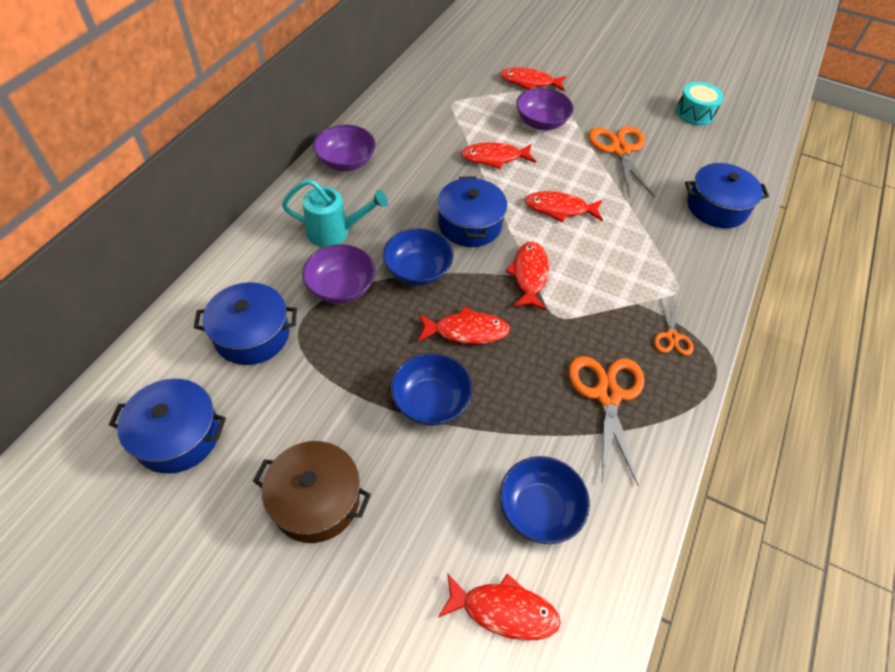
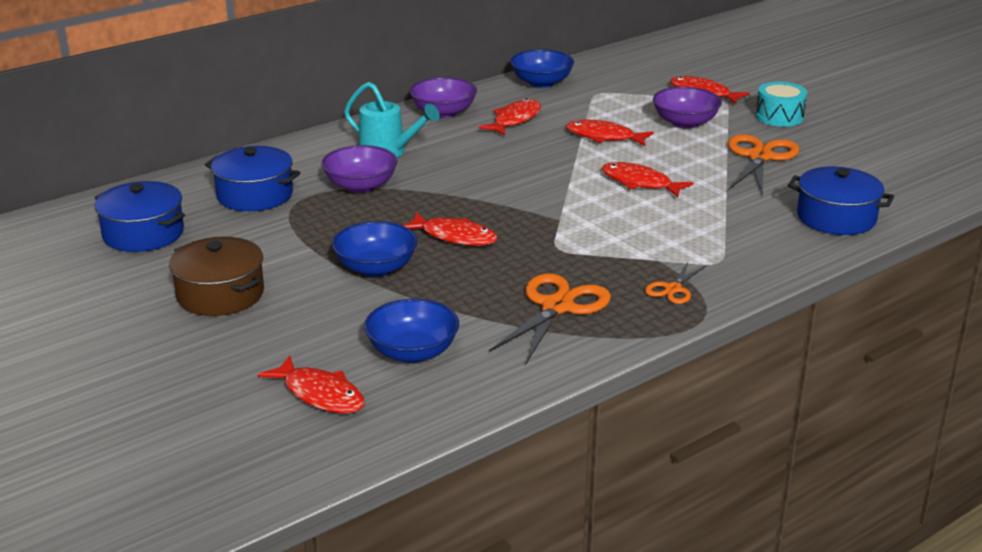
camera: 30 degrees right, 25 degrees down
(418, 270) = (445, 191): blue bowl -> blue bowl (541, 83)
(470, 224) = (529, 174): blue pot -> none
(529, 275) = (557, 217): red fish -> red fish (515, 120)
(694, 113) = (891, 147): turquoise drum -> turquoise drum (779, 116)

